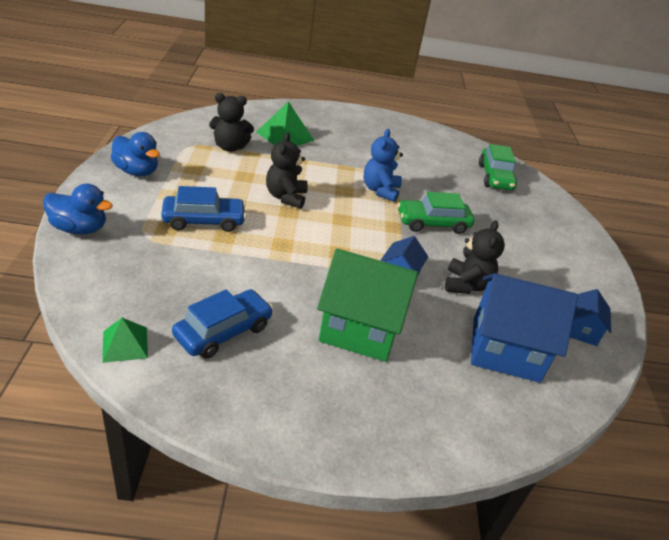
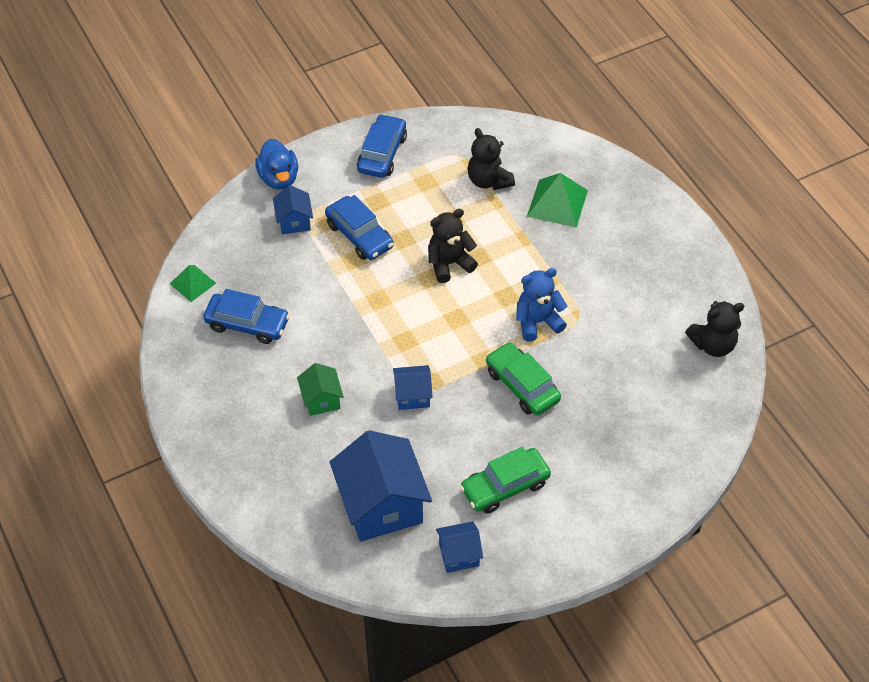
camera: 65 degrees right, 15 degrees up
(137, 171) = (382, 154): blue duck -> blue car
(140, 244) = (294, 221): none -> blue house
(360, 328) = (321, 399): green house -> green house, size x0.50
(466, 285) = (445, 448): black teddy bear -> black teddy bear (713, 345)
(495, 177) = (679, 403): green car -> green car (505, 486)

